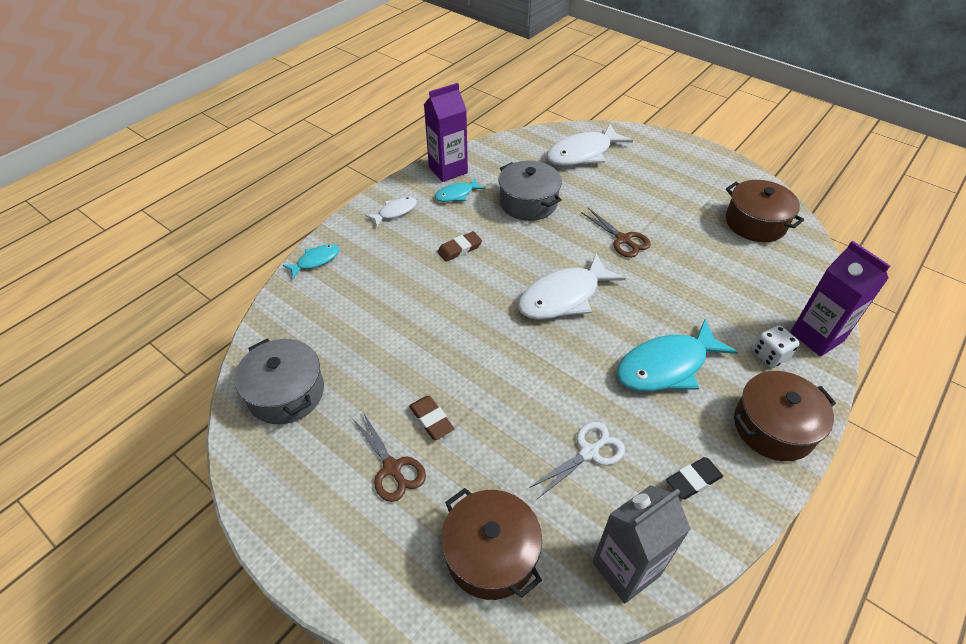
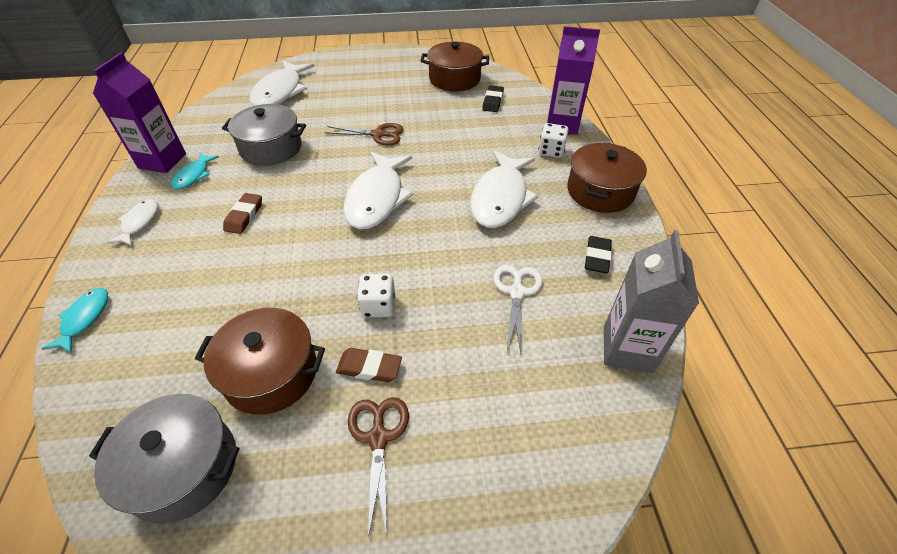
camera: 45 degrees left, 0 degrees up
(392, 468) = (378, 437): brown scissors -> brown scissors turned 105 degrees counterclockwise
(479, 382) = (378, 306): none -> white dice
(491, 553) = (535, 427): brown pot -> brown pot (271, 373)
(667, 366) = (500, 198): turquoise fish -> white fish
(769, 268) = (493, 101): none -> black eraser

